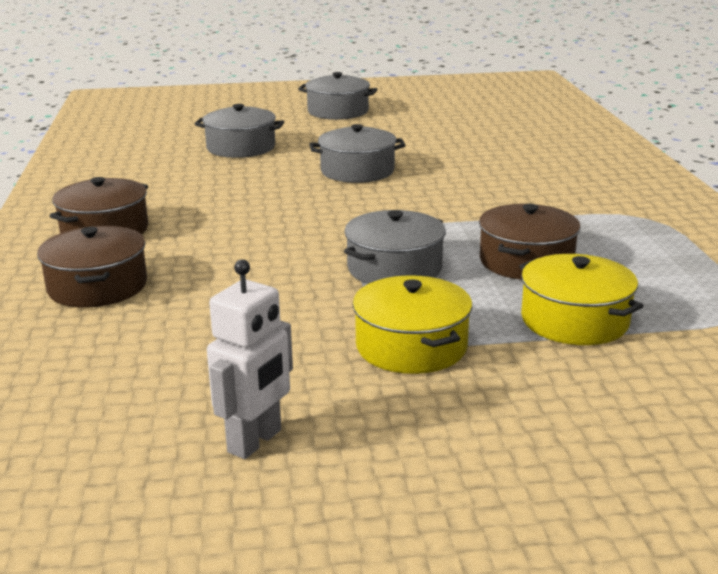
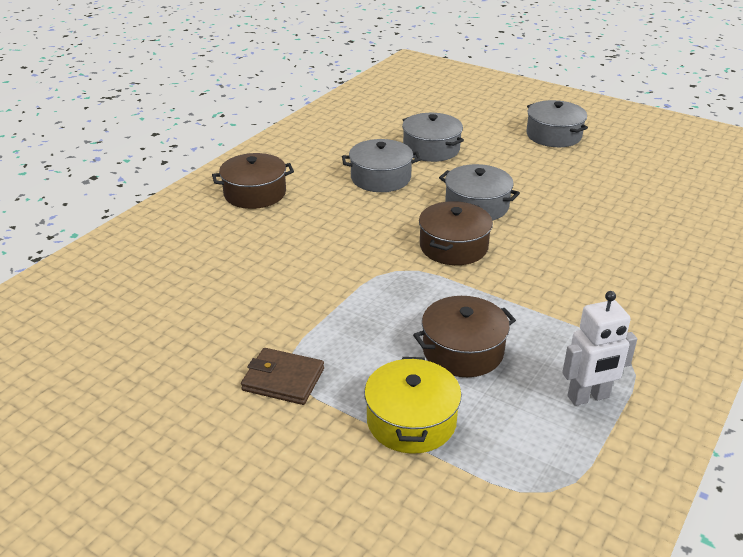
camera: 40 degrees right, 10 degrees up
(97, 286) = (195, 238): brown pot -> brown pot (453, 246)
(255, 441) = (118, 396): white robot -> white robot (588, 397)
(394, 268) = (367, 310): grey pot -> grey pot (380, 178)
(411, 346) = (283, 379): yellow pot -> brown wallet

